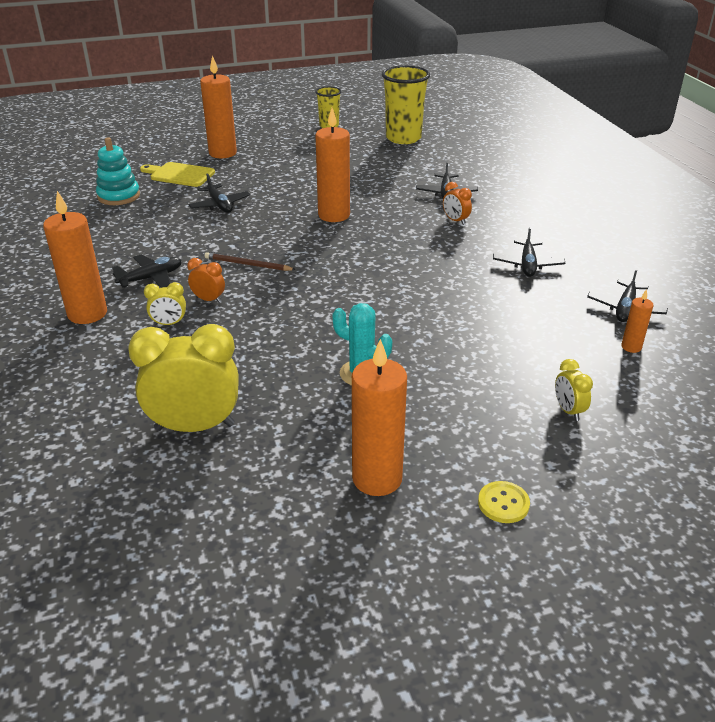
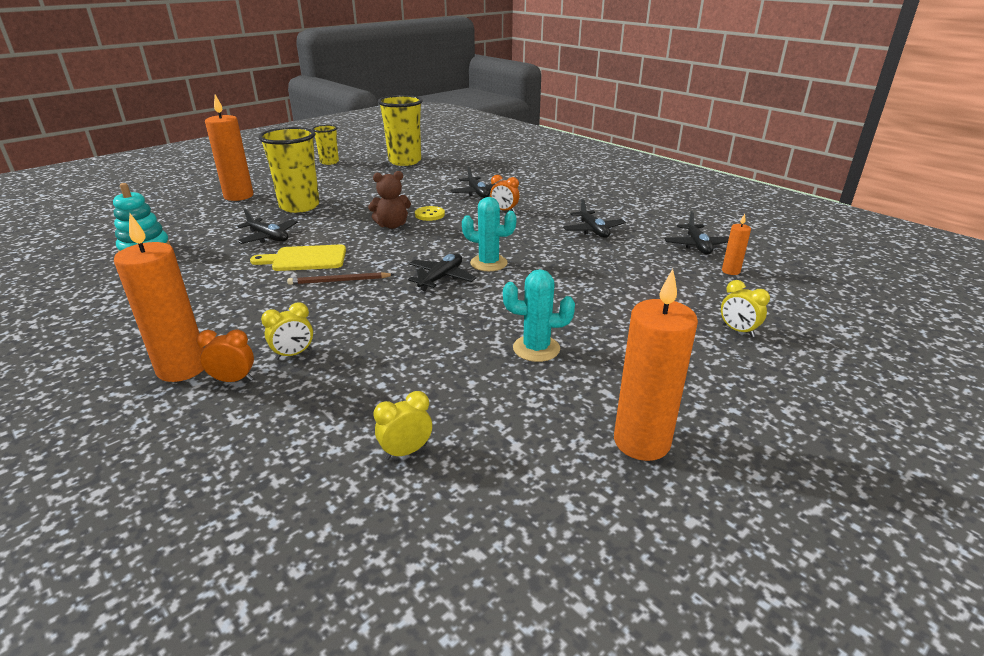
camera: 25 degrees left, 5 degrees down
(151, 278) = (239, 315): black plane -> black plane (441, 278)
(179, 175) = (204, 220): yellow cutting board -> yellow cutting board (305, 259)
(195, 427) = (406, 451): yellow clock -> yellow clock, size x0.46
(208, 300) = (321, 321): orange clock -> orange clock (233, 380)
(267, 175) = (299, 206): none -> yellow cup
(334, 215) = (392, 225): orange candle -> brown teddy bear
(390, 278) = (488, 263): none -> turquoise cactus
(503, 503) = (771, 426): yellow button -> yellow button (429, 214)

